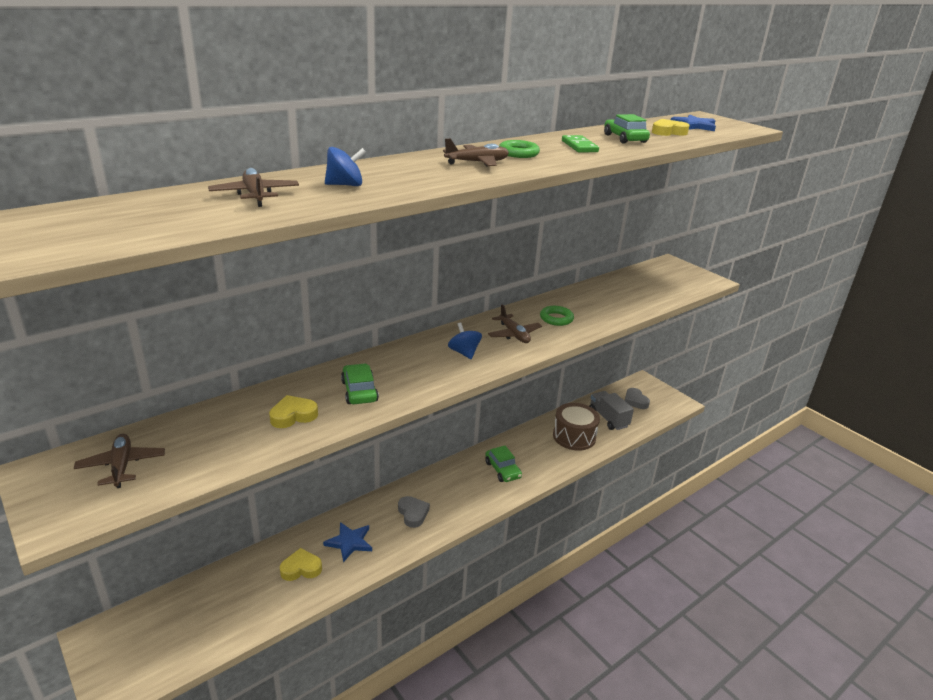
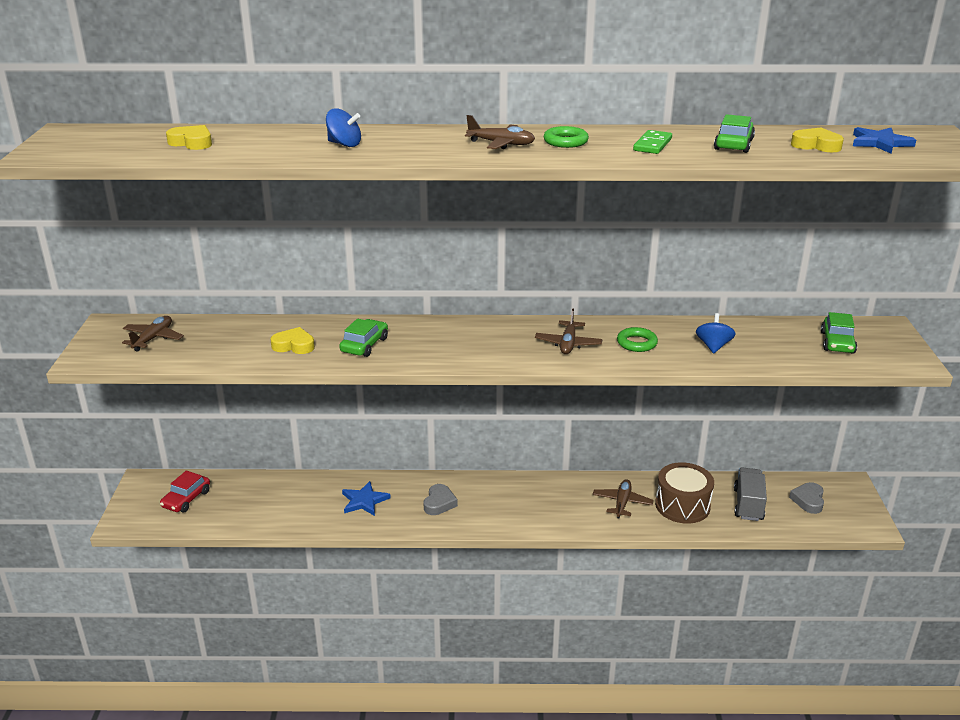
camera: 40 degrees right, 0 degrees up
(167, 629) = (186, 499): none -> red car
(255, 195) = (265, 141): brown plane -> brown plane (622, 503)
(301, 568) = (309, 502): yellow heart -> yellow heart (192, 142)
(464, 353) = (495, 344): blue spinning top -> blue spinning top (713, 346)
(502, 470) = (565, 503): green car -> green car (837, 342)

